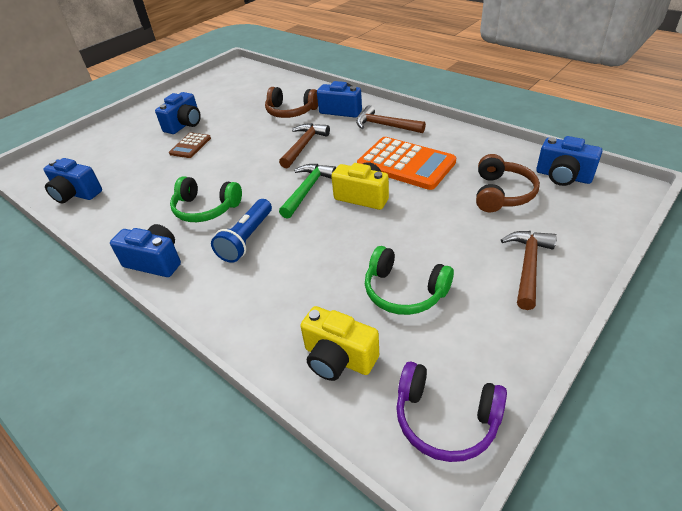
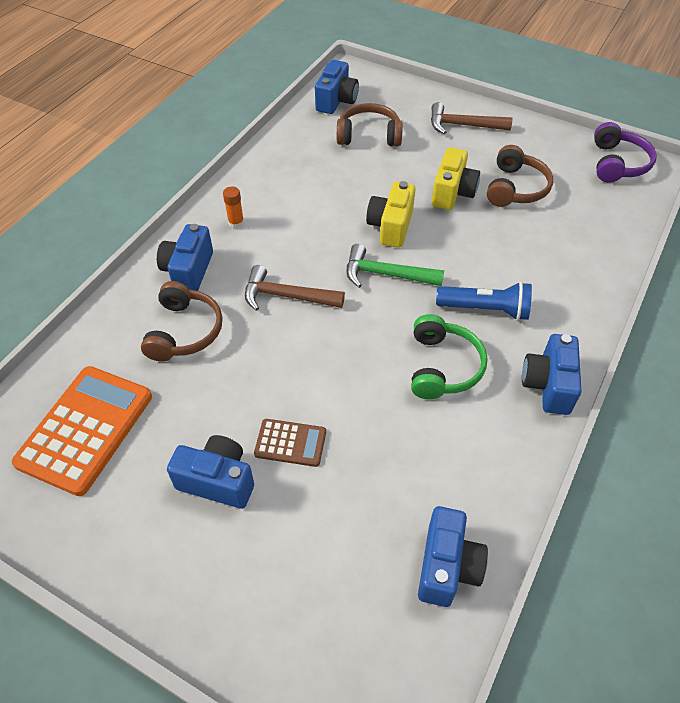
camera: 105 degrees left, 10 degrees up
(338, 358) = (598, 217): yellow camera -> yellow camera (452, 193)
(385, 126) = (236, 223): brown hammer -> orange glue stick
(404, 291) = (516, 188): green headphones -> brown headphones
(406, 164) = (324, 199): orange calculator -> orange calculator (85, 429)

